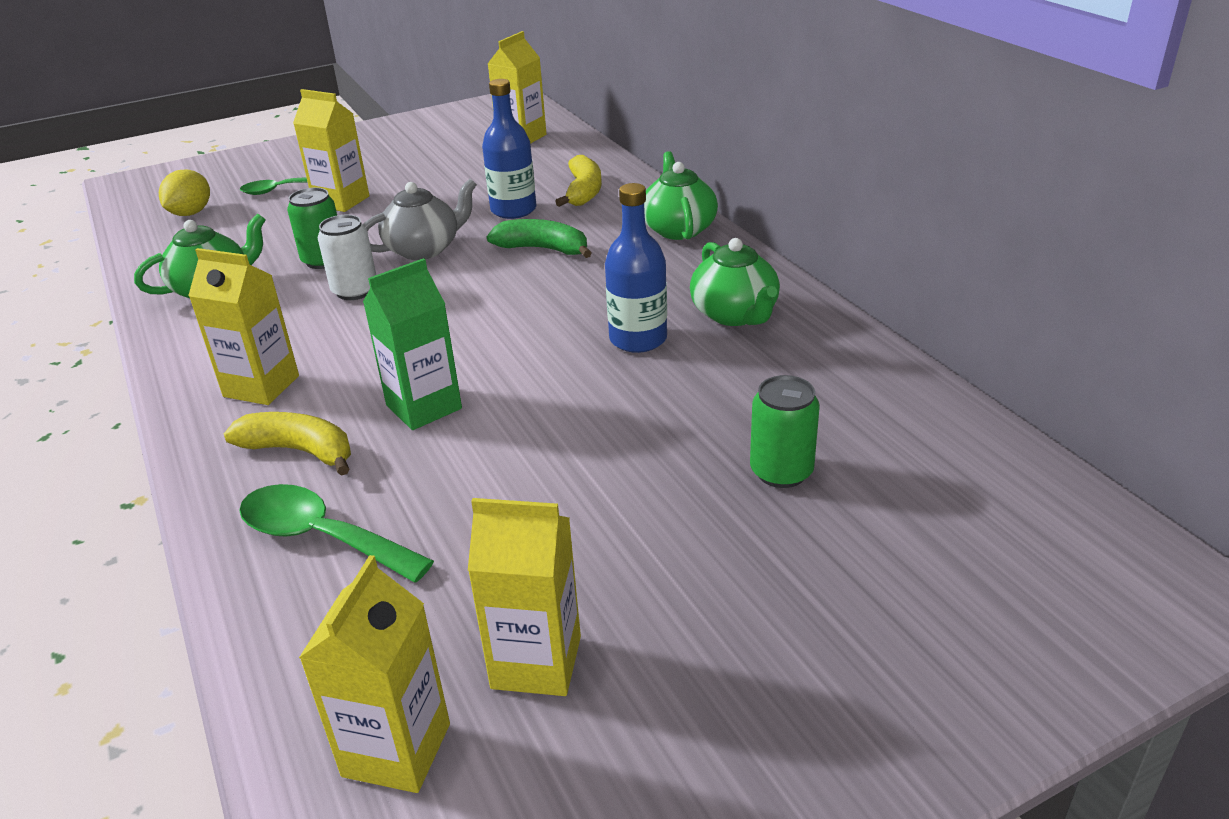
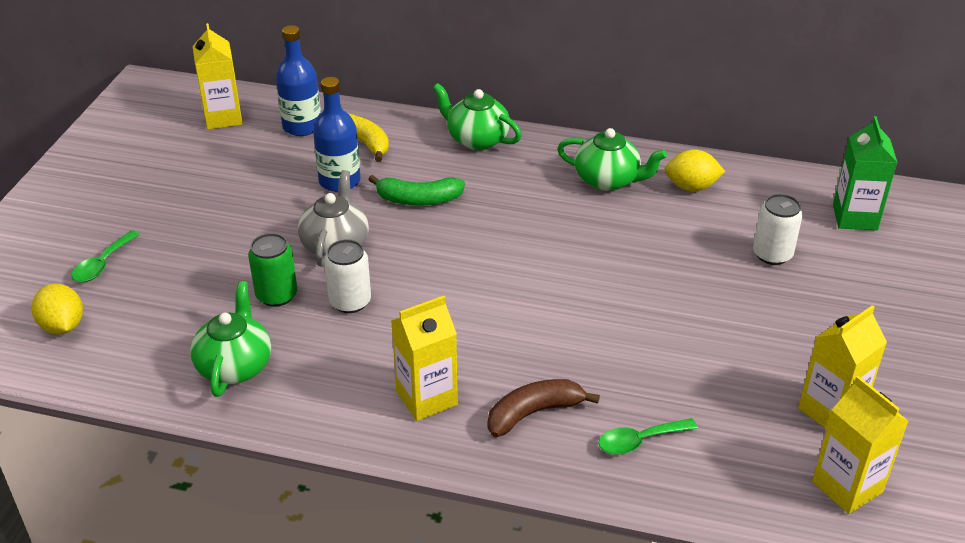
camera: 50 degrees left, 5 degrees up
(299, 451) = (534, 413): yellow banana -> brown banana
(321, 537) = (639, 441): green spoon -> green spoon, size x0.65
(341, 201) = (184, 244): yellow carton -> none
(424, 407) = (550, 341): green carton -> green carton (855, 217)
(543, 249) = (418, 199): green banana -> green banana turned 150 degrees counterclockwise
(638, 339) = (586, 226): blue bottle -> blue bottle (302, 126)
(781, 472) = (772, 254): green can -> white can
(812, 363) = (691, 187): none -> yellow lemon

